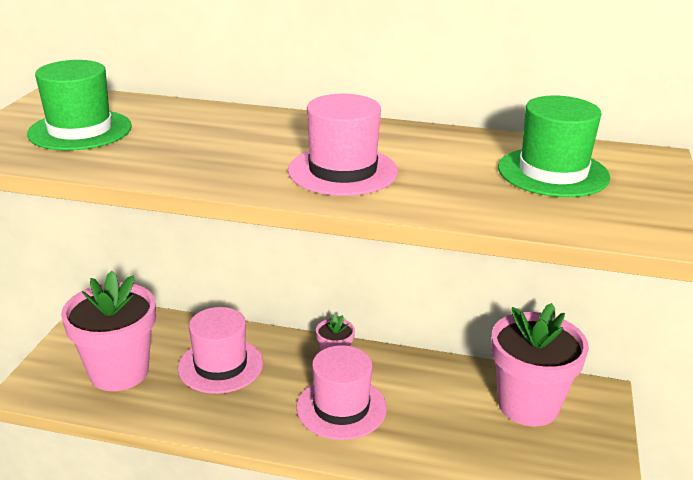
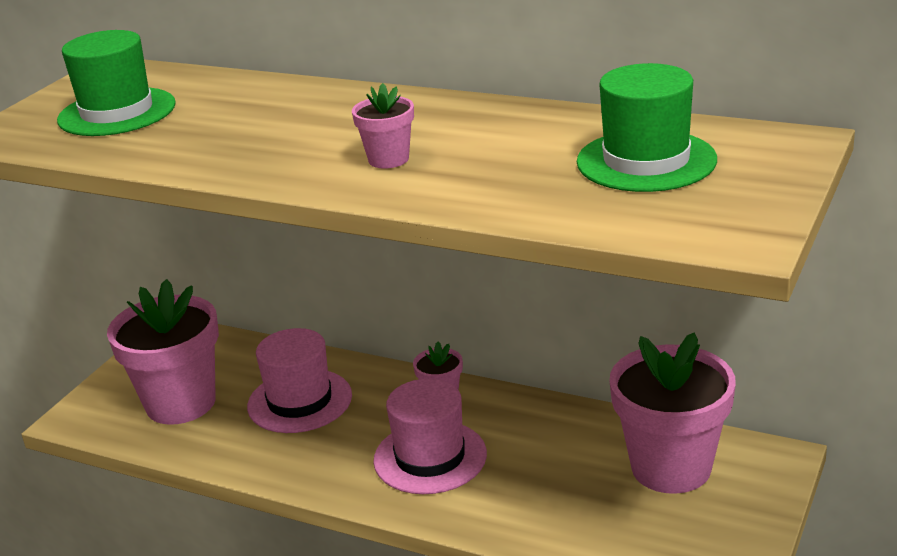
camera: 15 degrees right, 0 degrees up
(343, 171) = (388, 159): pink hat -> pink flower pot

